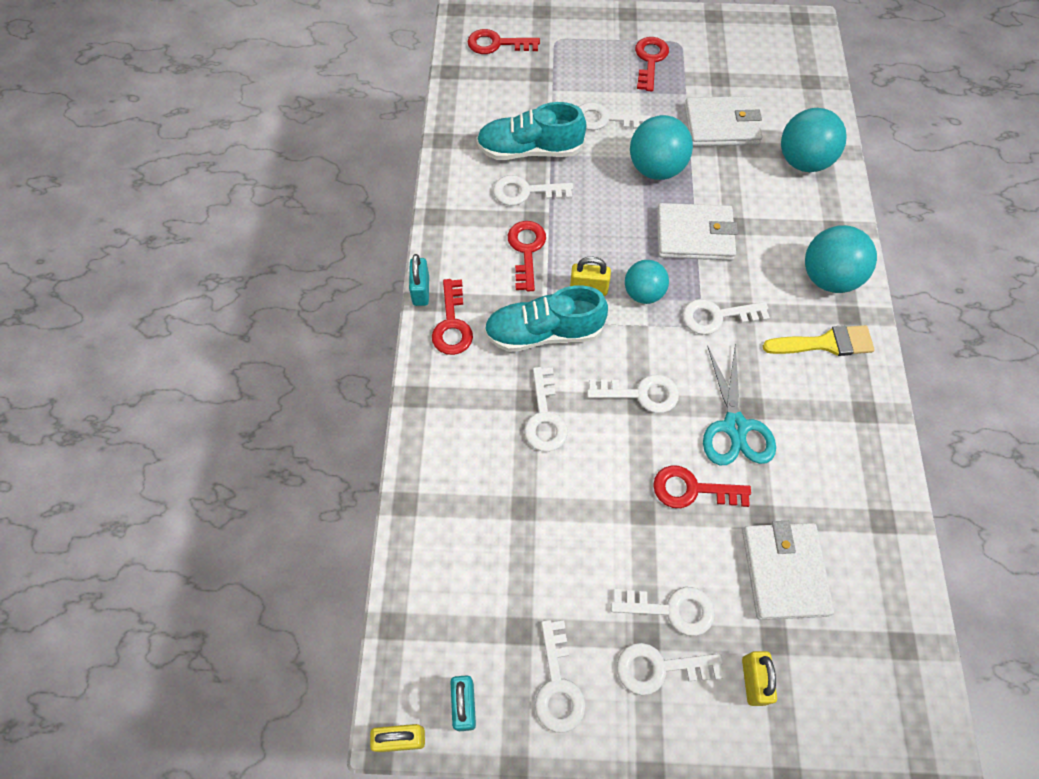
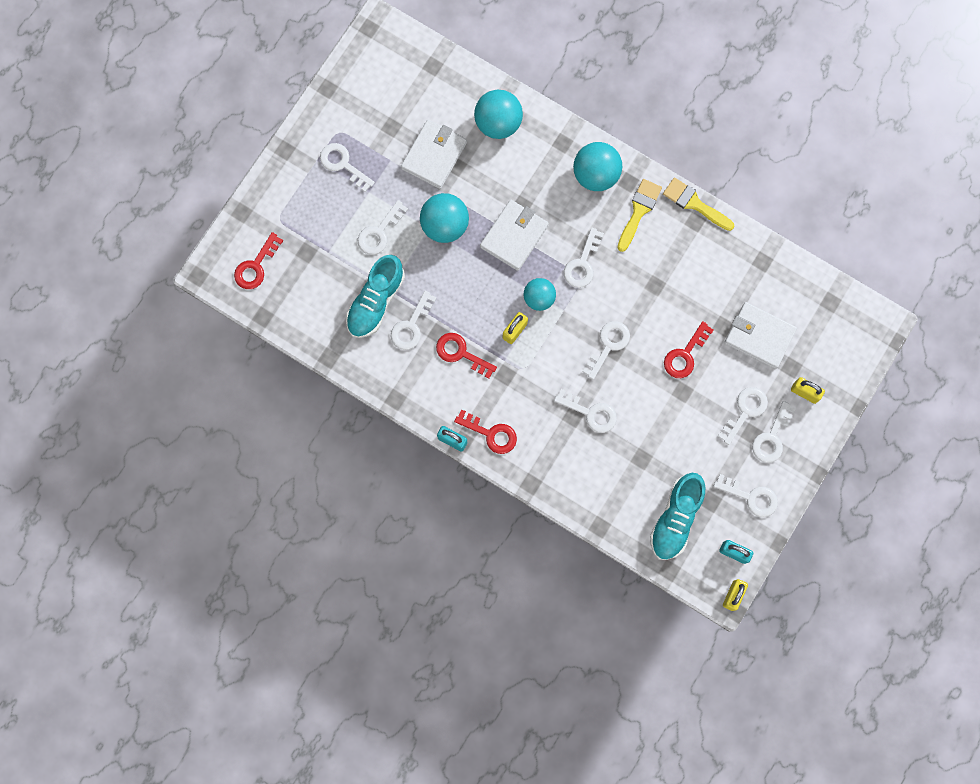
camera: 60 degrees left, 15 degrees up
(544, 333) = (531, 378): turquoise shoe -> turquoise shoe (675, 518)
(650, 60) = (343, 164): red key -> white key
(735, 426) = (661, 304): turquoise scissors -> none
(885, 399) = (694, 203): none -> yellow brush

